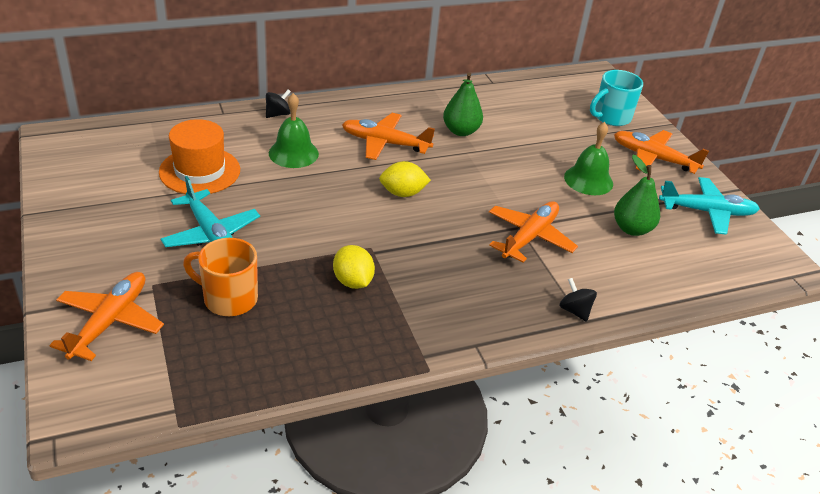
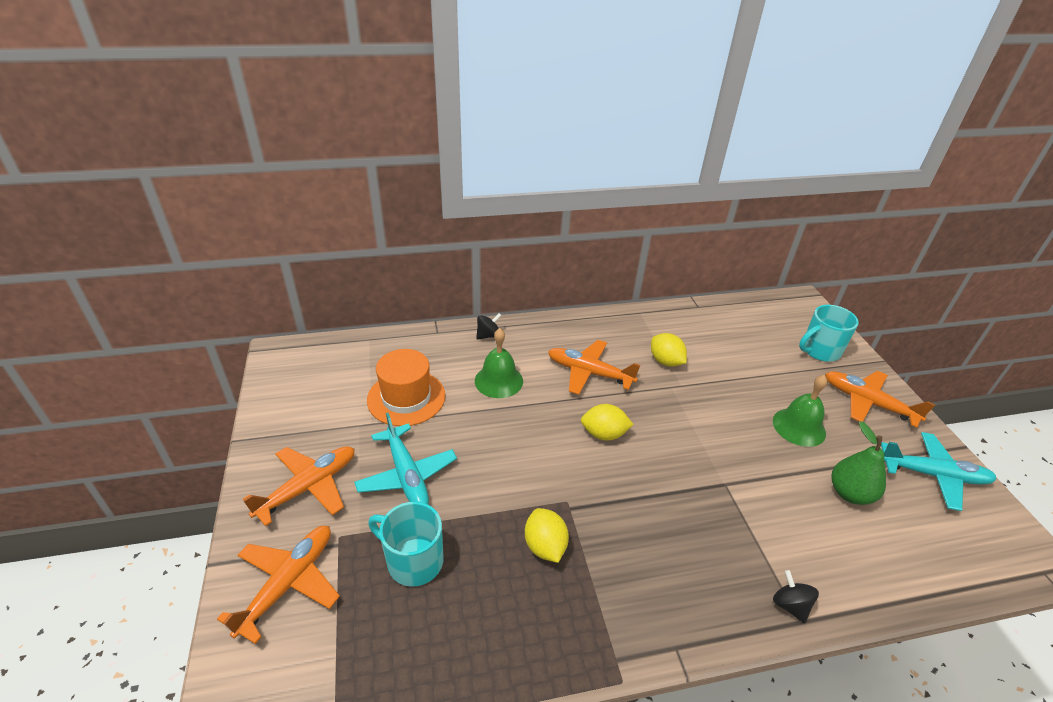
camera: 10 degrees right, 0 degrees up
(228, 298) = (413, 561): orange mug -> turquoise mug
(461, 131) = (665, 361): green pear -> yellow lemon
(529, 237) = (736, 498): orange plane -> orange plane (308, 487)

